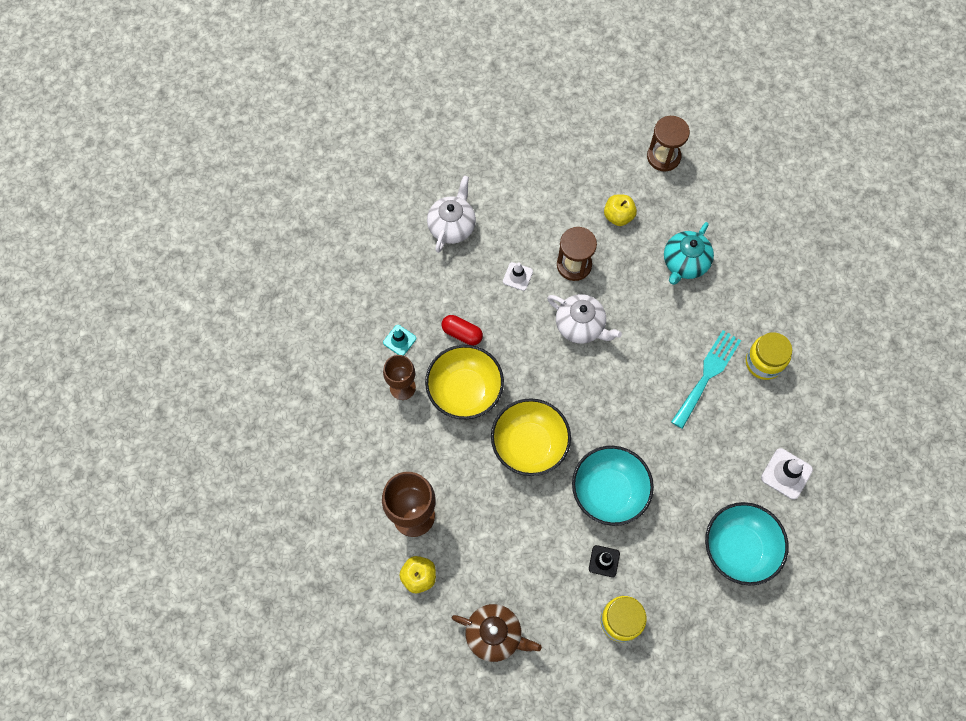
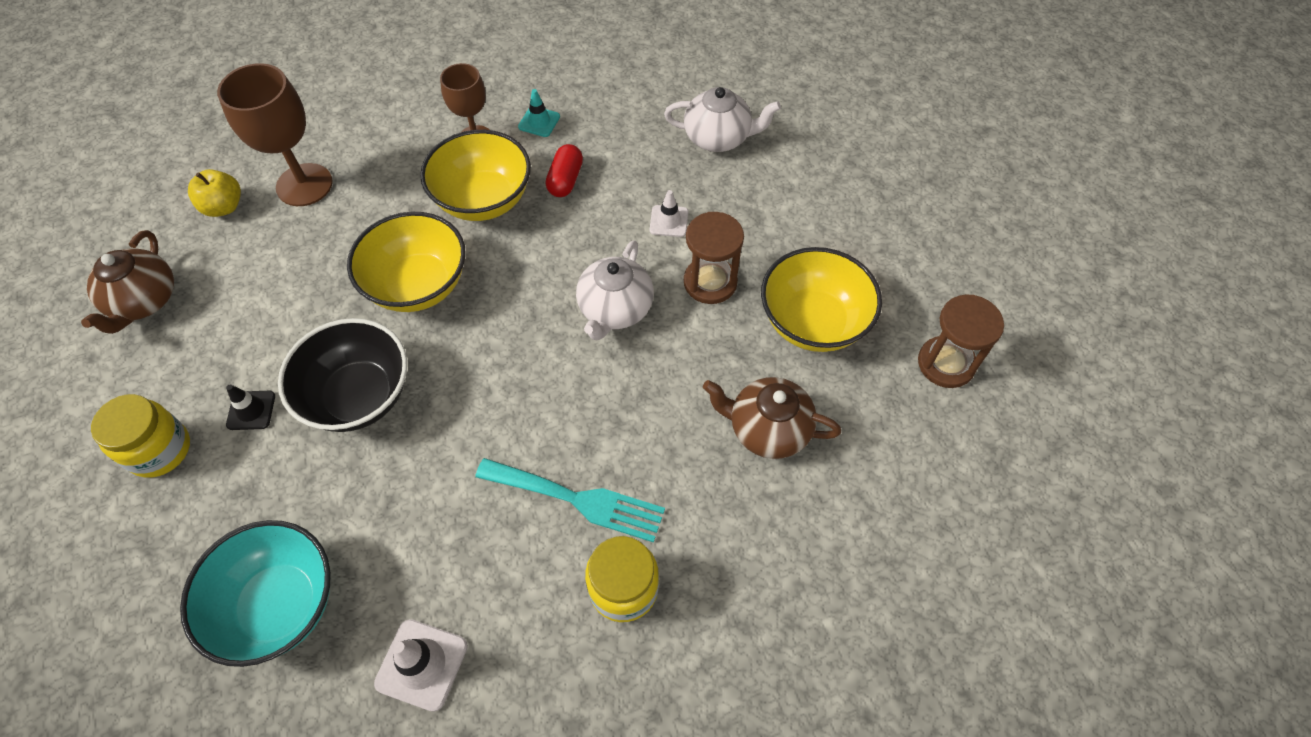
camera: 75 degrees right, 10 degrees down
(609, 492) = (359, 396): turquoise bowl -> black bowl
(618, 216) = (813, 322): yellow apple -> yellow bowl
(684, 263) = (767, 429): turquoise teapot -> brown teapot

